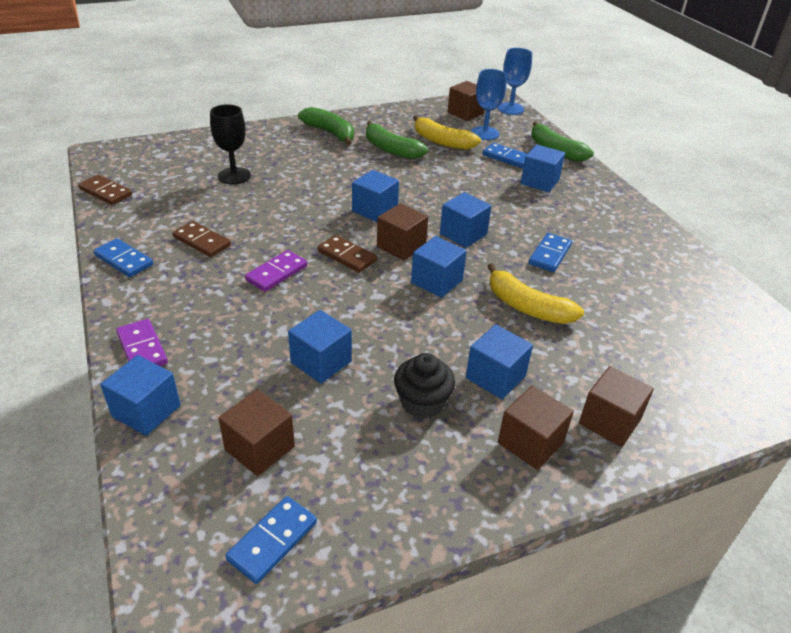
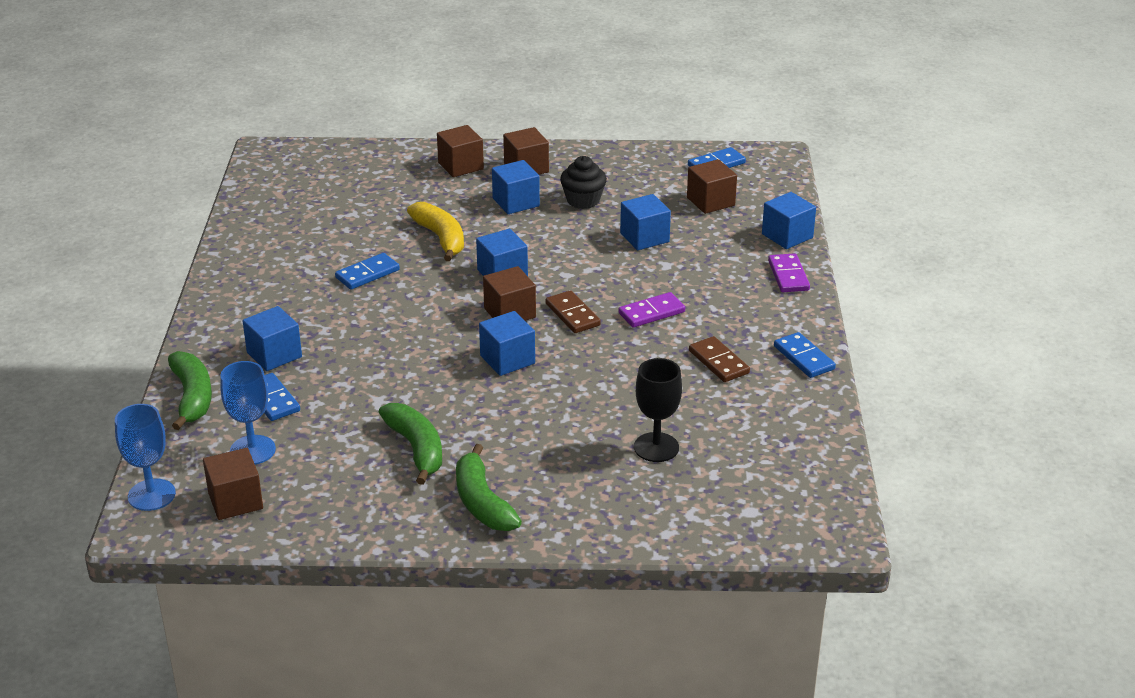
camera: 155 degrees left, 5 degrees down
(105, 192) = (827, 455): brown domino -> none
(442, 142) = (331, 447): yellow banana -> none
(463, 234) = (433, 312): blue cube -> none

